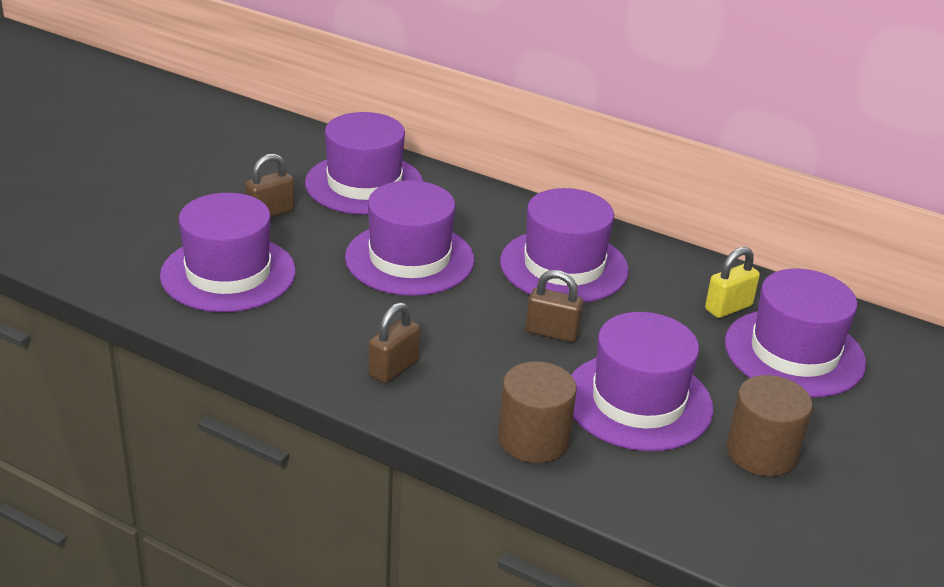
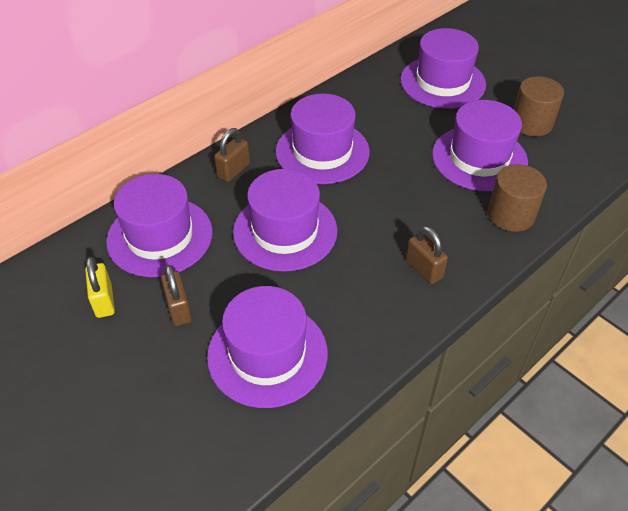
camera: 70 degrees left, 15 degrees up
(552, 332) = (399, 177): brown padlock -> brown padlock (233, 170)
(728, 308) = (391, 93): yellow padlock -> yellow padlock (104, 301)

